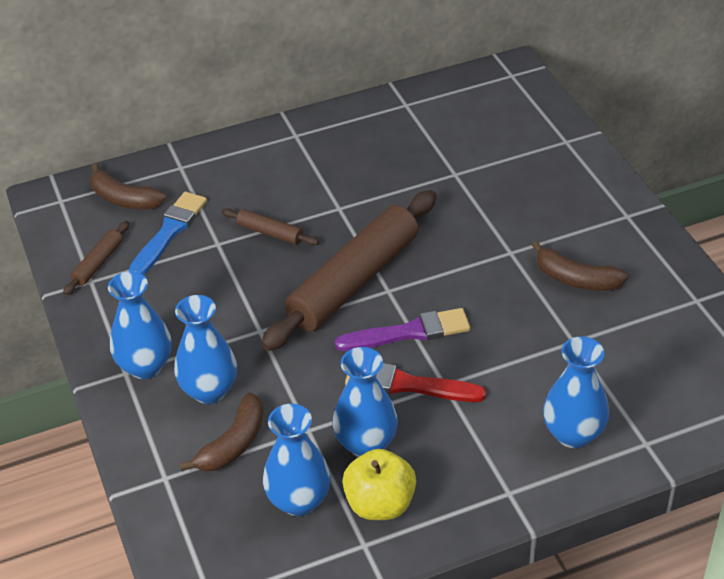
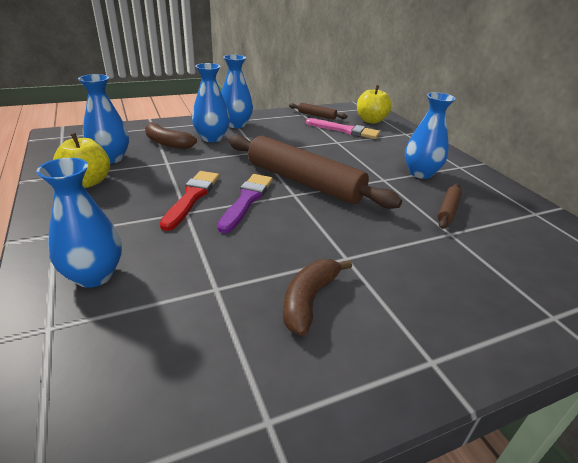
camera: 85 degrees right, 10 degrees down
(124, 199) = (371, 121): brown banana -> yellow apple
(169, 232) = (345, 130): blue brush -> pink brush
(270, 233) = (350, 156): brown rolling pin -> brown rolling pin (448, 210)
(366, 444) = (143, 180): blue vase -> blue vase (420, 173)
(409, 332) = (246, 200): purple brush -> purple brush turned 150 degrees counterclockwise

